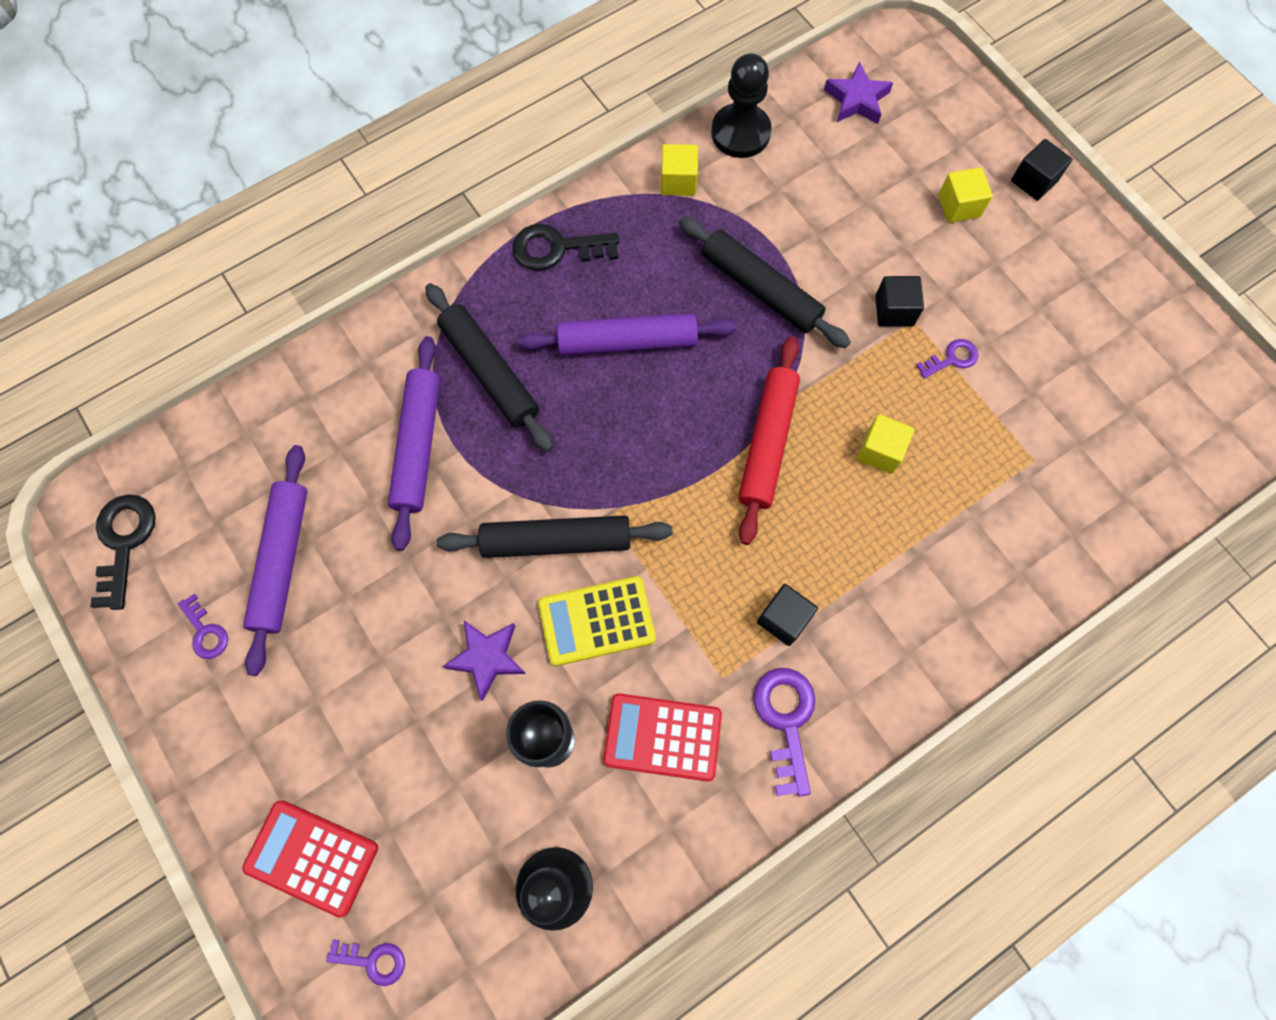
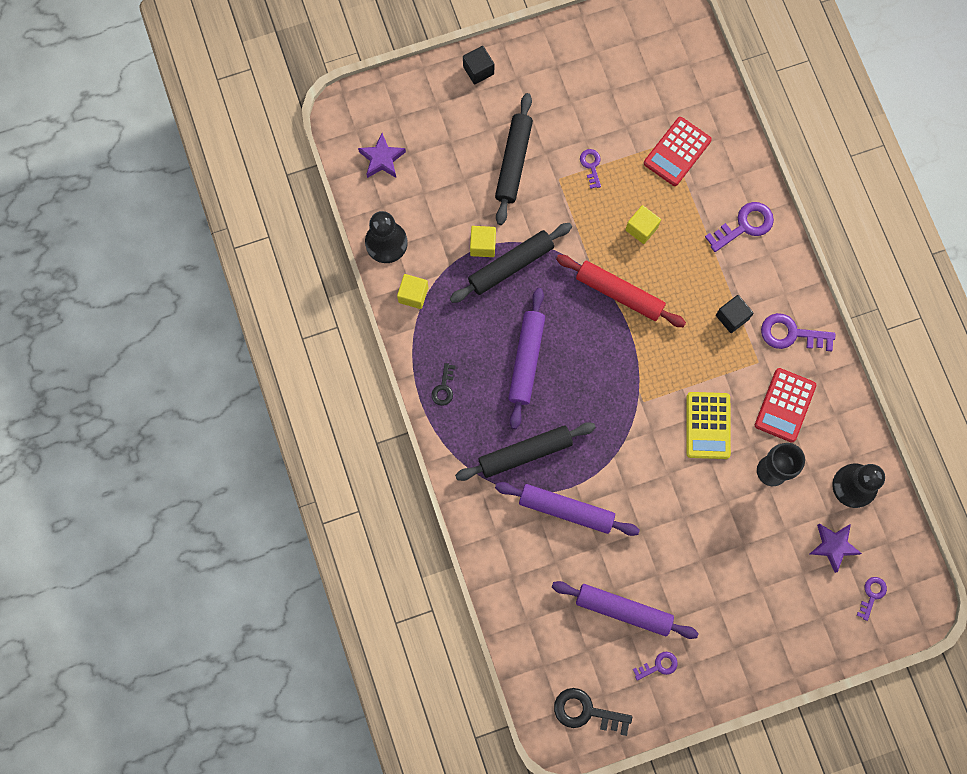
camera: 75 degrees left, 5 degrees up
(312, 857) = (809, 620): red calculator -> red calculator (677, 152)
(487, 658) = (715, 495): purple star -> purple star (833, 546)
(556, 541) = (651, 437): black rolling pin -> black rolling pin (513, 162)
(557, 248) = (443, 388): black key -> black key, size x0.58
(894, 310) = (548, 188): black cube -> none
(942, 605) = (744, 225): none -> purple key
(958, 206) = (484, 123): yellow cube -> yellow cube (483, 245)

